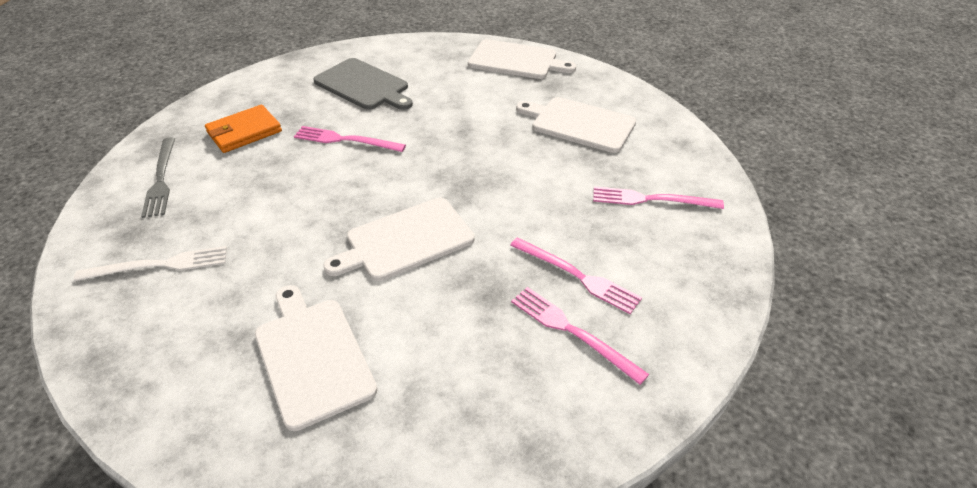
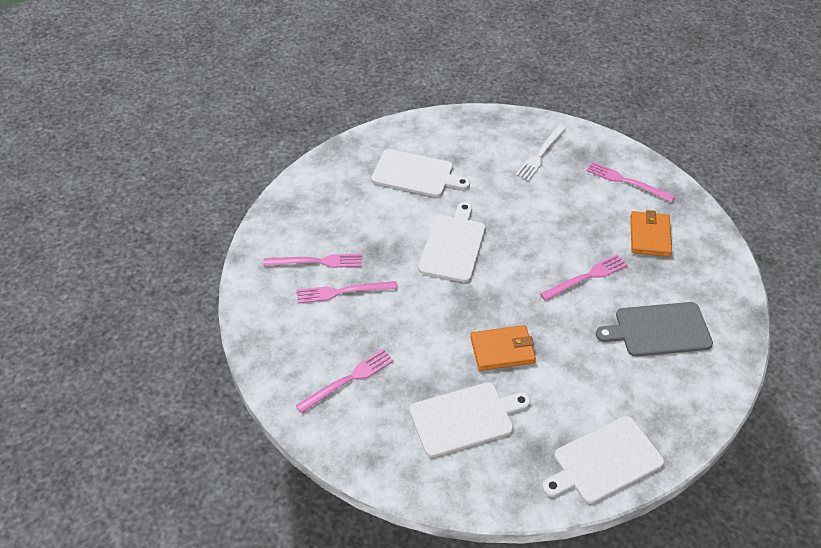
camera: 135 degrees right, 5 degrees up
(161, 179) = (626, 181): grey fork -> pink fork
(491, 140) = (502, 350): none -> orange wallet

